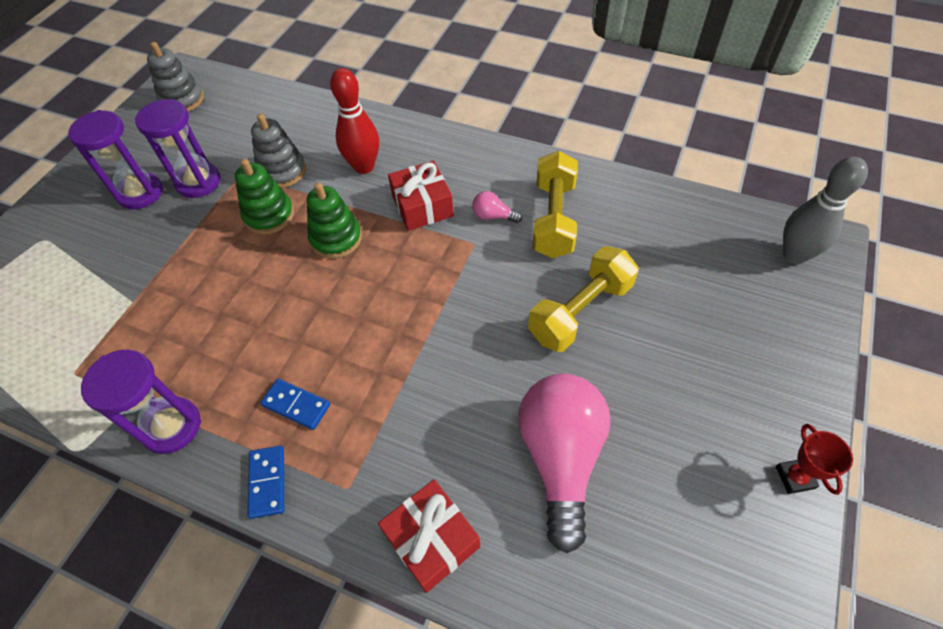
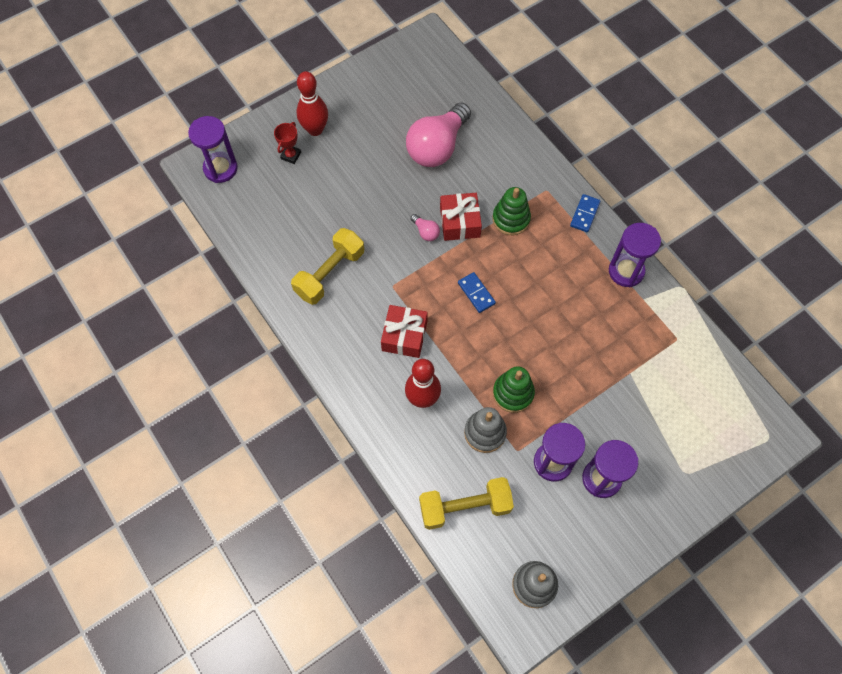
camera: 150 degrees left, 10 degrees up
(296, 405) = (553, 245): blue domino -> blue domino (476, 293)
(336, 238) = (477, 344): green stacking toy -> green stacking toy (511, 219)
(432, 540) = (519, 148): red gift -> red gift (460, 222)
(493, 216) = (365, 298): pink light bulb -> pink light bulb (425, 232)
(580, 311) = (366, 207): yellow dumbbell -> yellow dumbbell (465, 507)
(749, 375) = (315, 129): none -> red bowling pin
(794, 255) = (220, 168): grey bowling pin -> purple hourglass
(795, 477) = (342, 84): red trophy -> red trophy (291, 155)

